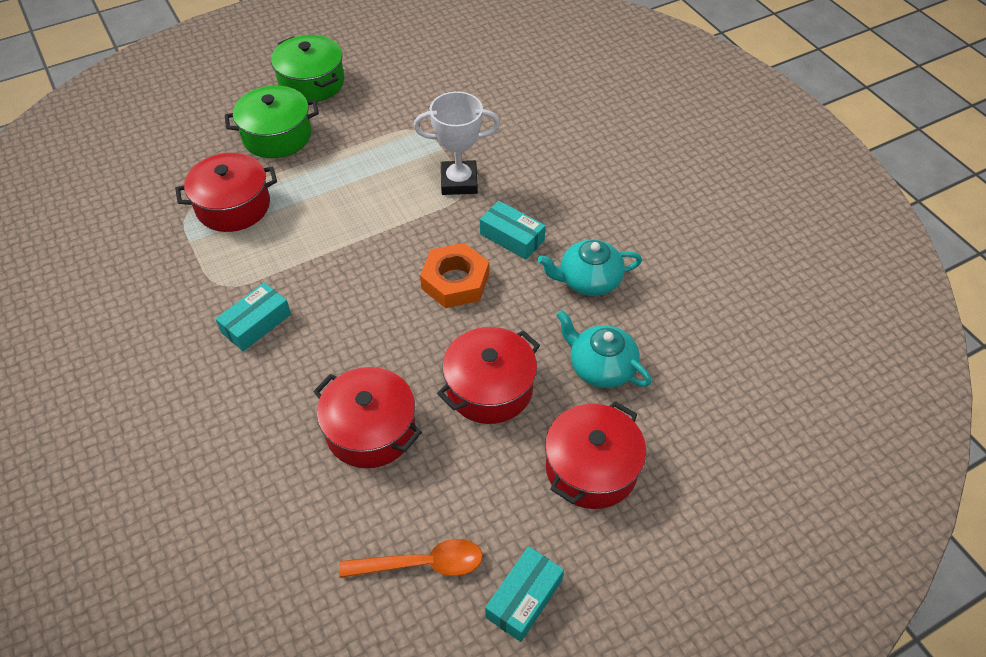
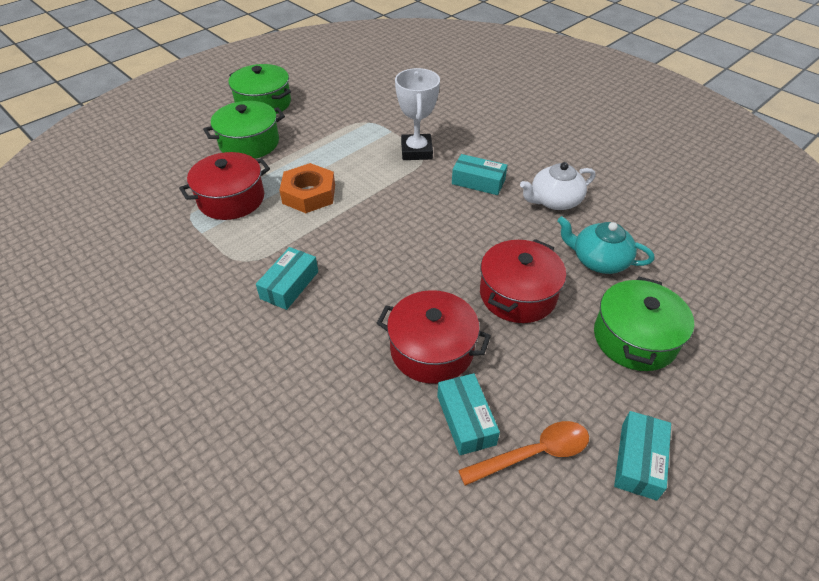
camera: 15 degrees left, 5 degrees down
(371, 513) = (466, 420): none -> turquoise box
(455, 281) = (448, 221): orange nut -> orange nut (309, 194)
(459, 182) = (416, 151): white trophy -> white trophy turned 75 degrees counterclockwise
(588, 280) = (554, 201): turquoise teapot -> white teapot
(591, 468) = (634, 338): red pot -> green pot

